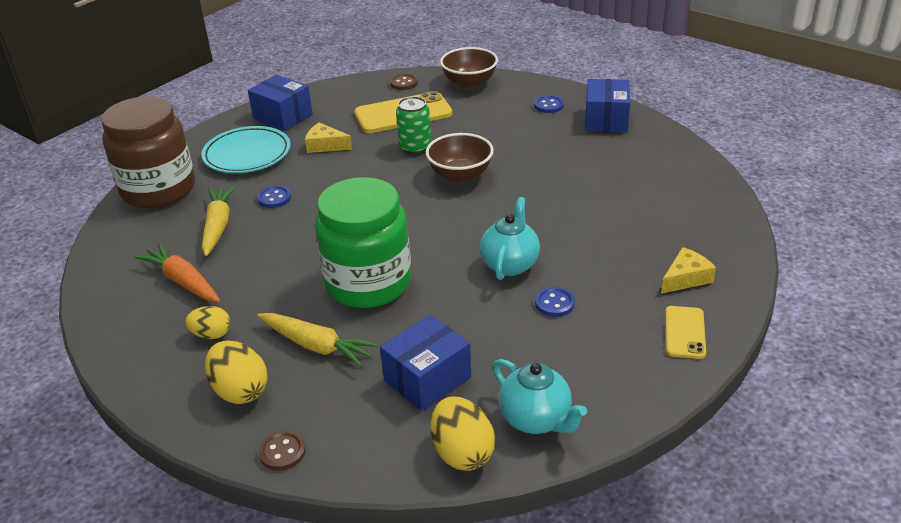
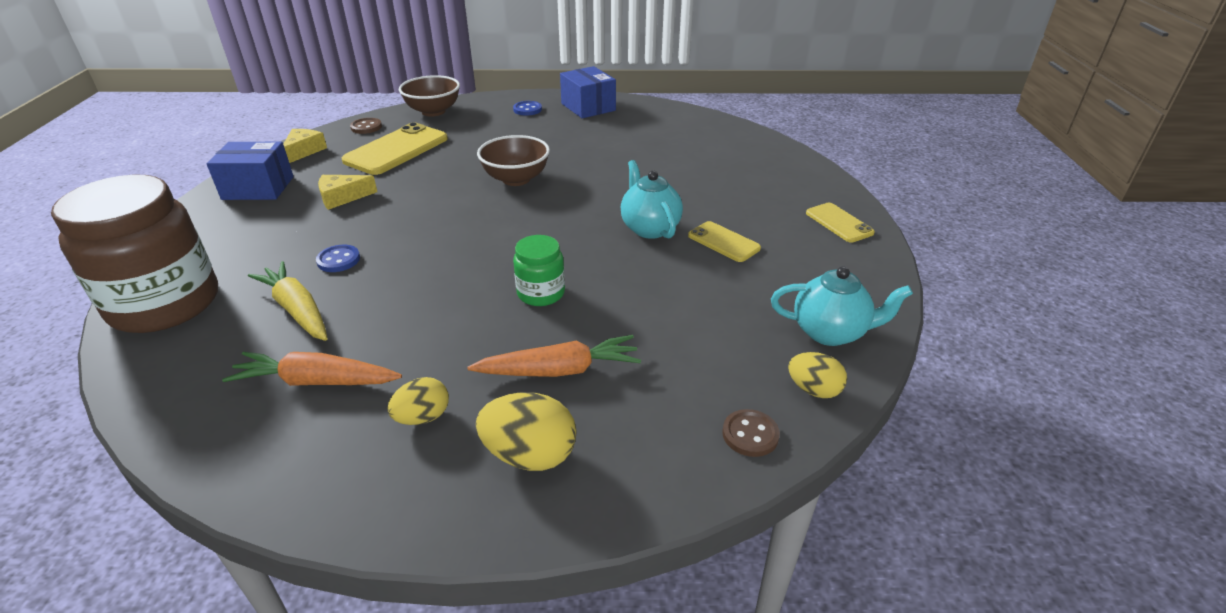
camera: 40 degrees left, 0 degrees up
(247, 155) = (253, 233): turquoise plate -> none
(282, 452) = (655, 488): brown button -> brown button (750, 434)
(316, 346) = (559, 370): yellow carrot -> orange carrot
(368, 283) = (541, 293): green jar -> green jar, size x0.48
(415, 147) = (443, 171): green can -> none
(427, 379) = (702, 346): blue box -> none
(462, 453) = (813, 390): yellow egg -> yellow egg, size x0.64
(554, 303) = (723, 242): blue button -> yellow phone
(686, 278) = (789, 188): yellow cheese -> yellow cheese (304, 151)

